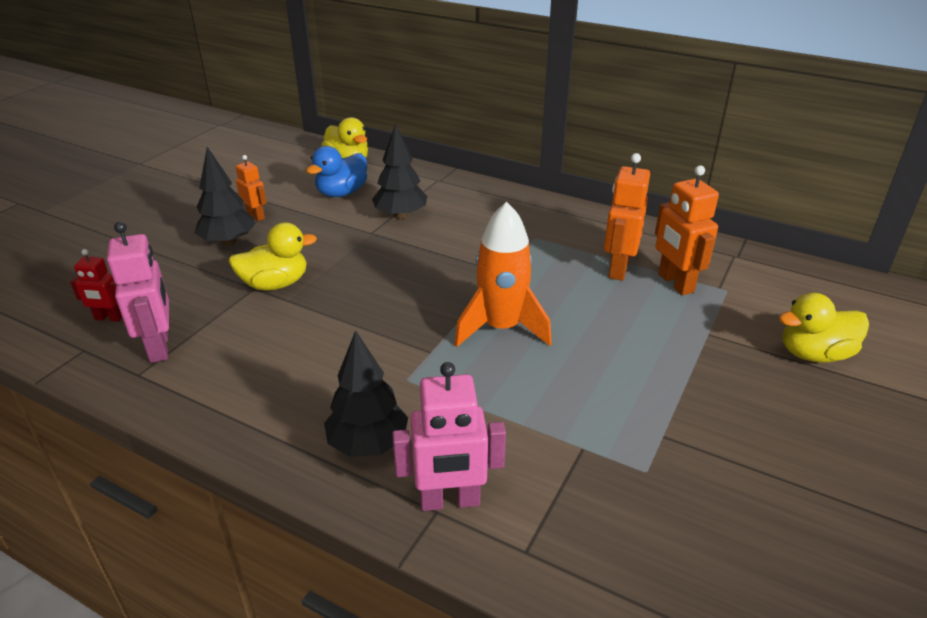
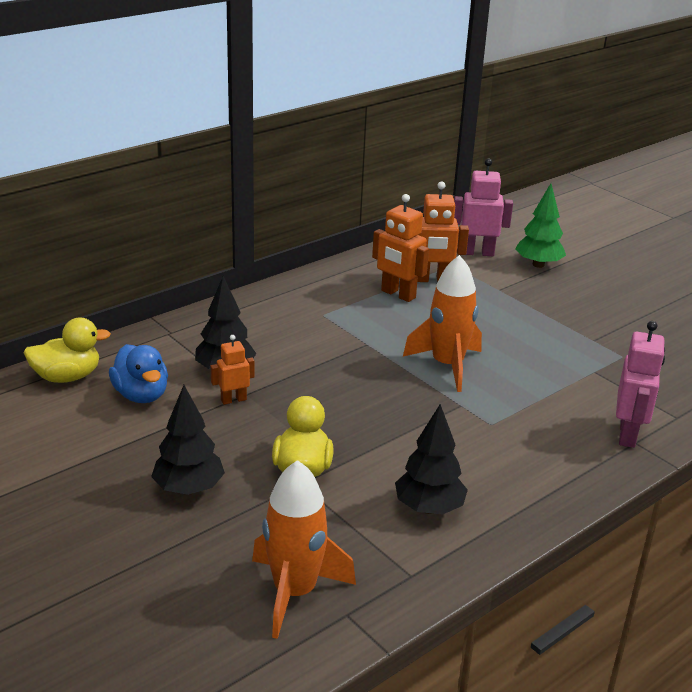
camera: 70 degrees left, 5 degrees down
(108, 318) = (294, 592): red robot -> orange rocket
(160, 347) = (372, 557): pink robot -> pink robot (477, 253)
(256, 216) = (143, 461): orange robot -> orange robot (233, 400)
(368, 444) = (560, 457): black tree -> black tree (428, 508)
(814, 354) = (538, 264): yellow duck -> green tree

